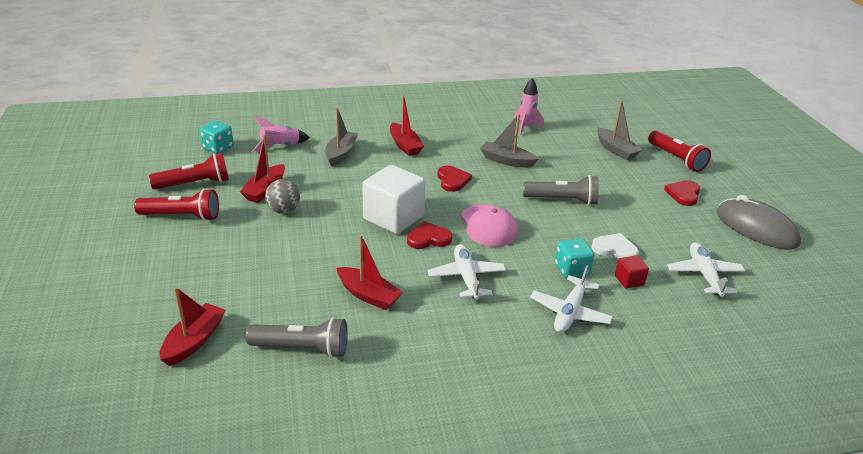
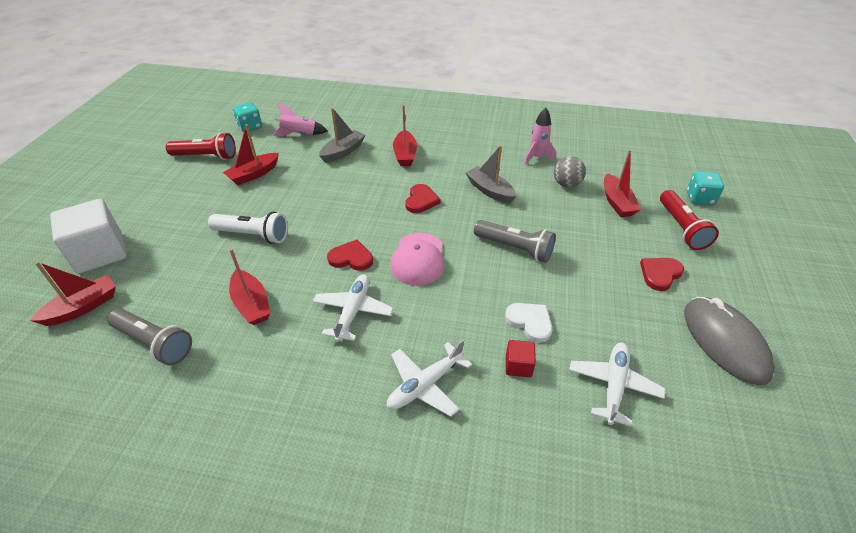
camera: 25 degrees right, 10 degrees up
(182, 216) = (172, 185): red flashlight -> none
(283, 210) = (252, 197): grey ball -> grey ball (566, 184)
(316, 241) = (253, 235): none -> white flashlight
(393, 218) = (337, 228): white cube -> white cube (100, 253)
(571, 270) = (464, 334): turquoise dice -> turquoise dice (700, 198)
(616, 150) = (617, 202): grey boat -> red boat

